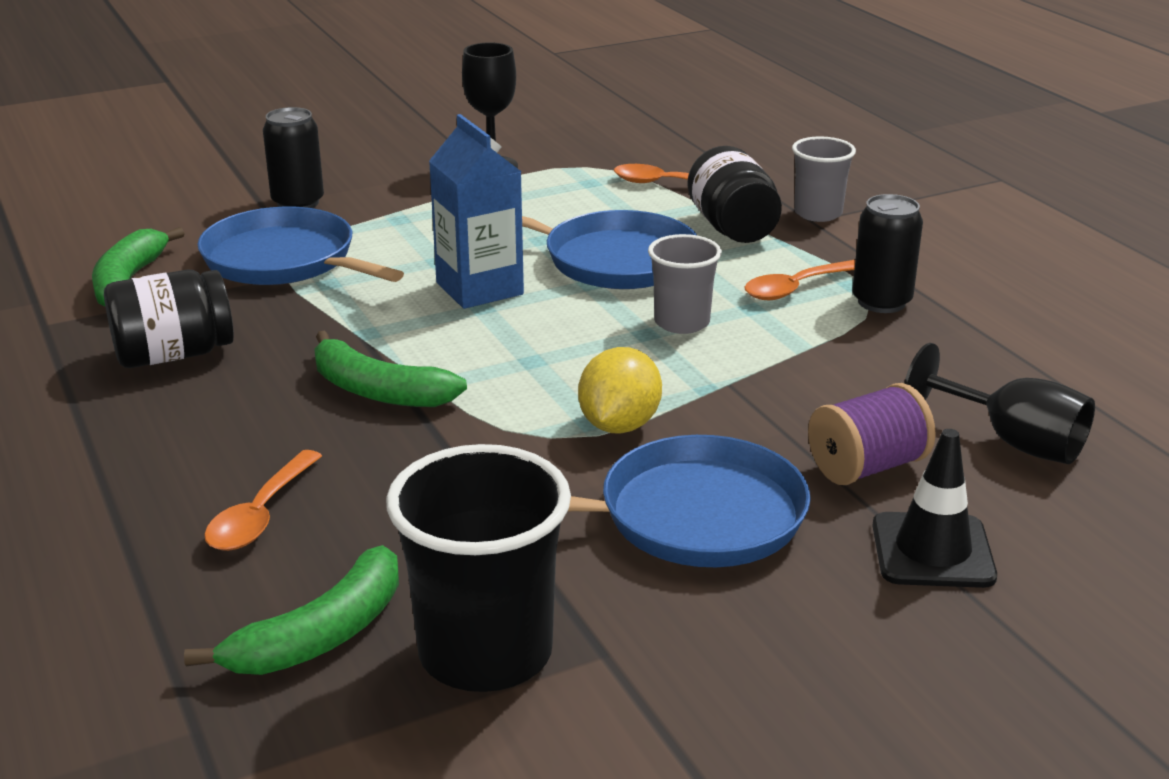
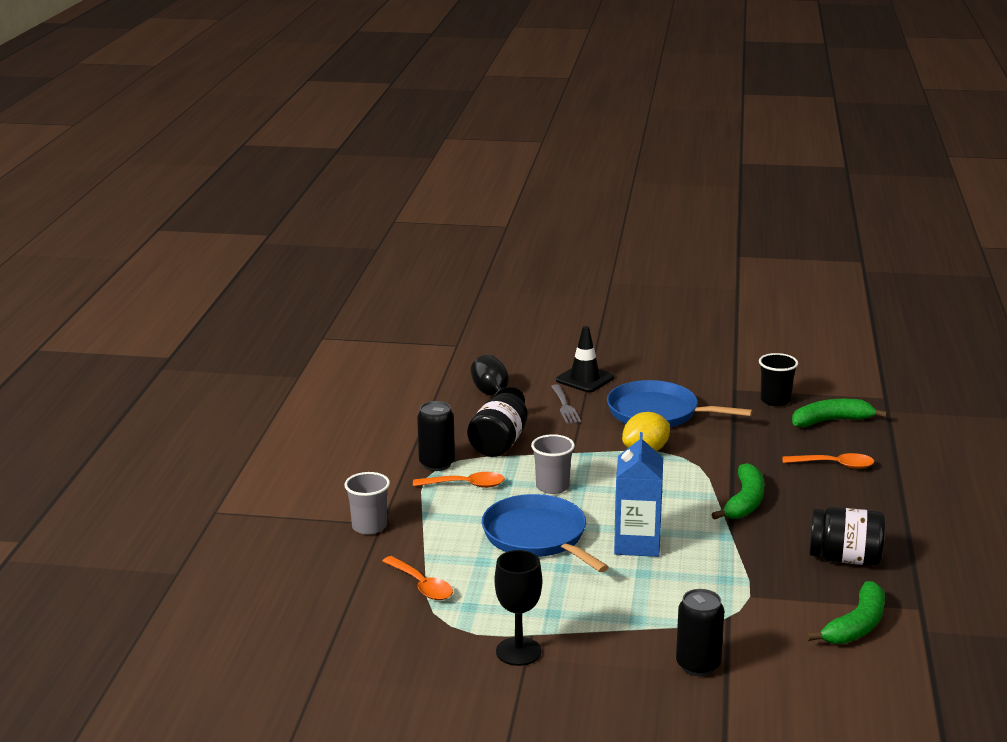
camera: 145 degrees left, 5 degrees down
(260, 515) = (834, 465): orange spoon -> orange spoon turned 45 degrees clockwise
(285, 260) = (742, 608): blue pan -> none
(378, 391) = (744, 502): green banana -> green banana turned 45 degrees clockwise
(485, 653) = (775, 400): black cup -> black cup, size x0.59
(732, 228) = (436, 534): black jar -> black jar (498, 445)
(867, 467) = (565, 406): purple spool -> grey fork

